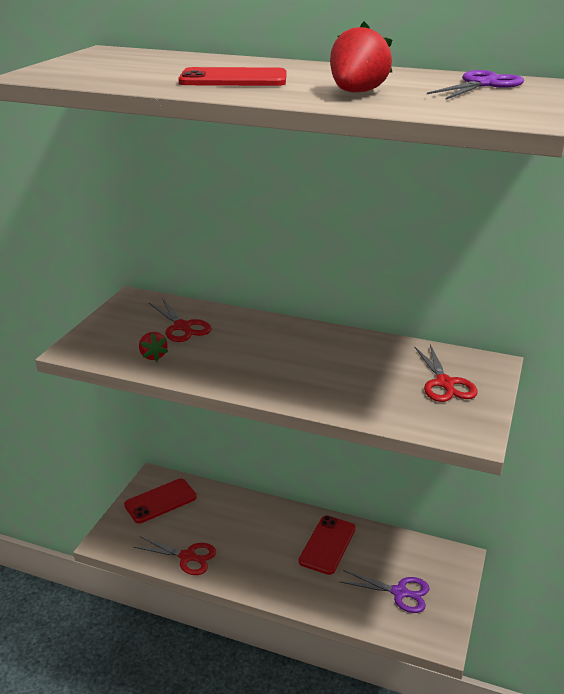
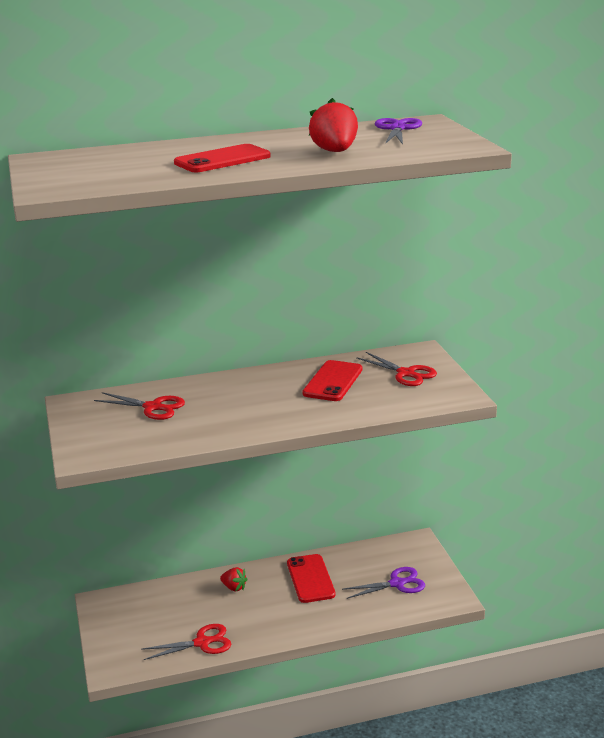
camera: 35 degrees left, 5 degrees down
(153, 356) = (161, 435): red strawberry -> red strawberry (234, 587)
(160, 501) = (128, 615): red phone -> red phone (333, 381)

